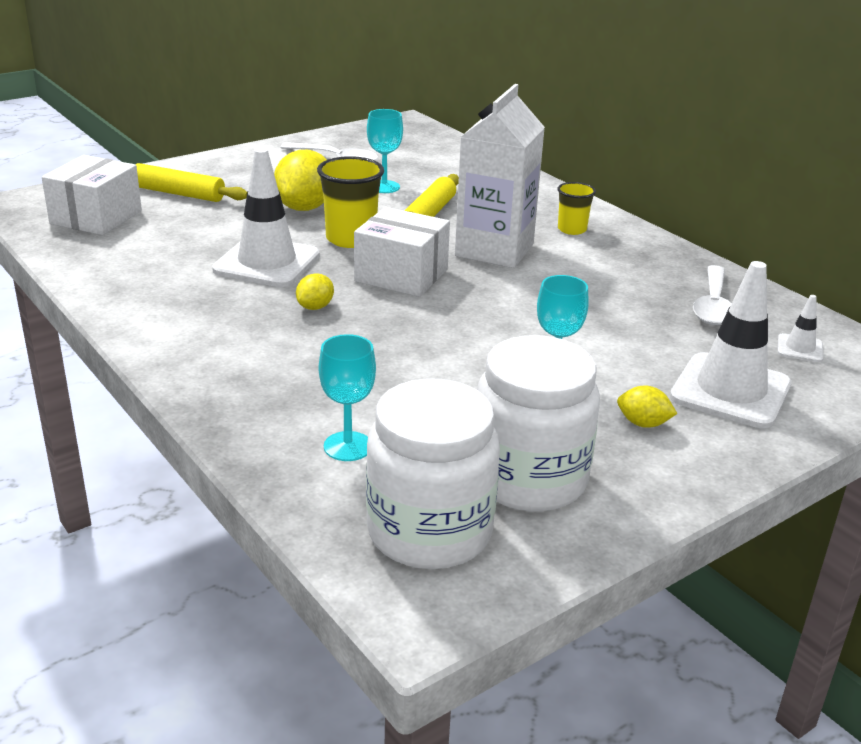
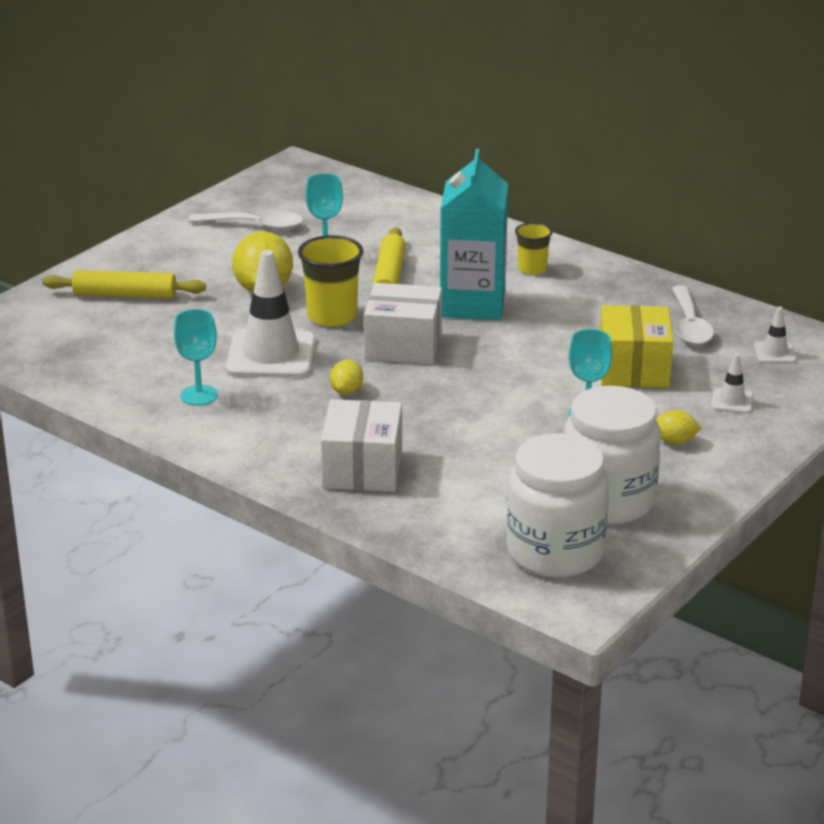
camera: 15 degrees left, 0 degrees up
(96, 217) = (66, 337): white box -> white box (362, 469)
(348, 446) = (455, 504): turquoise goblet -> turquoise goblet (199, 395)
(494, 250) = (472, 304): white carton -> turquoise carton
(631, 337) = (633, 369): none -> yellow box
(730, 391) = (732, 401): white traffic cone -> white traffic cone, size x0.45

